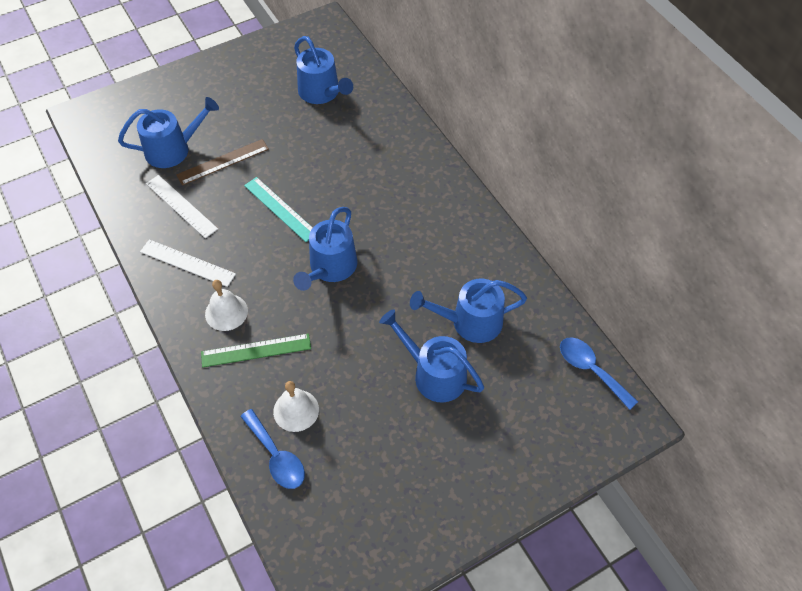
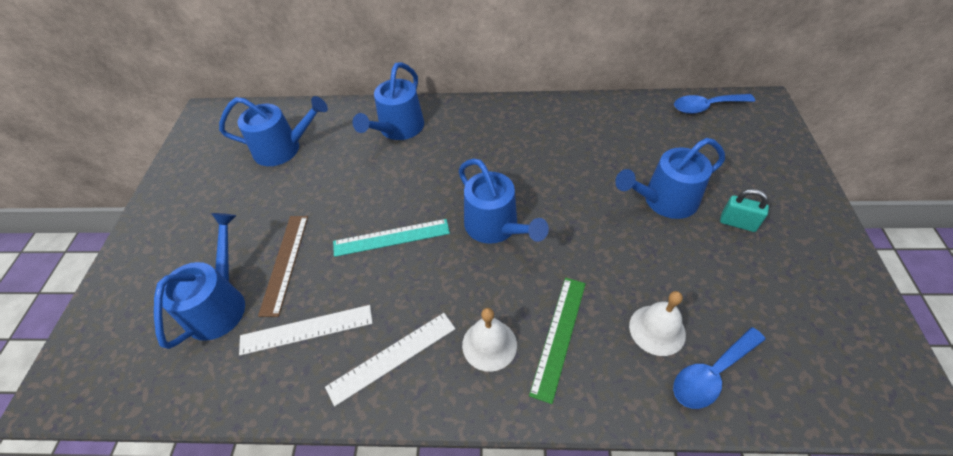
camera: 55 degrees left, 5 degrees down
(276, 456) = (711, 374): blue spoon -> blue spoon turned 150 degrees clockwise
(442, 437) = (737, 223): none -> turquoise padlock
(470, 322) = (620, 155): blue watering can -> blue watering can (398, 129)

